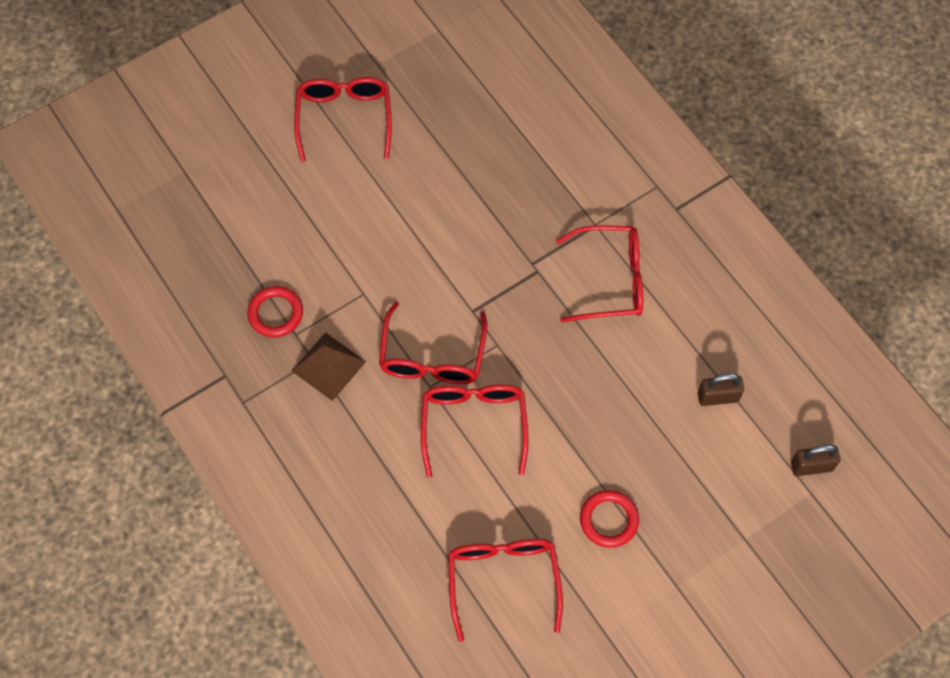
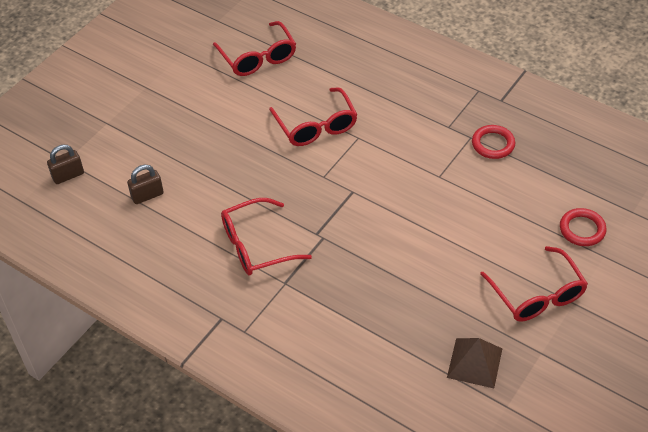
camera: 160 degrees right, 15 degrees down
(328, 366) = (435, 126): brown pyramid -> brown pyramid (474, 362)
(432, 357) = (366, 154): red glasses -> none
(609, 520) = (202, 105): red ring -> red ring (582, 229)

